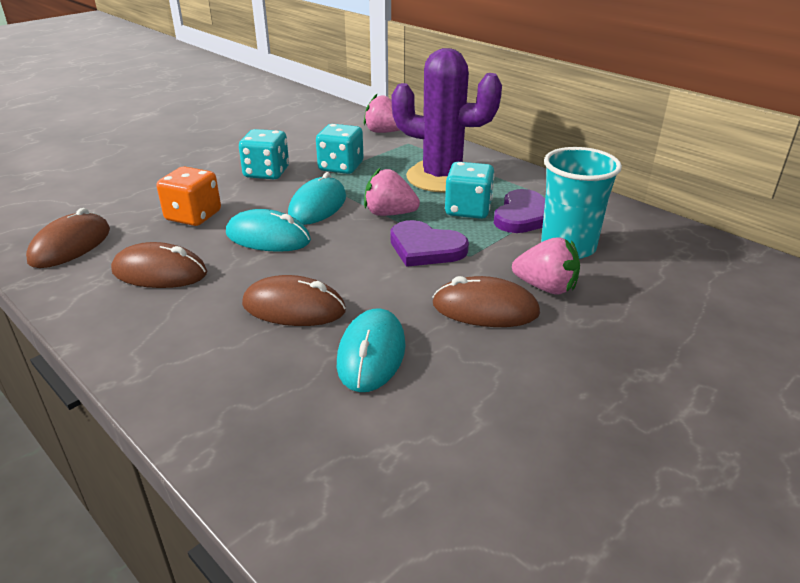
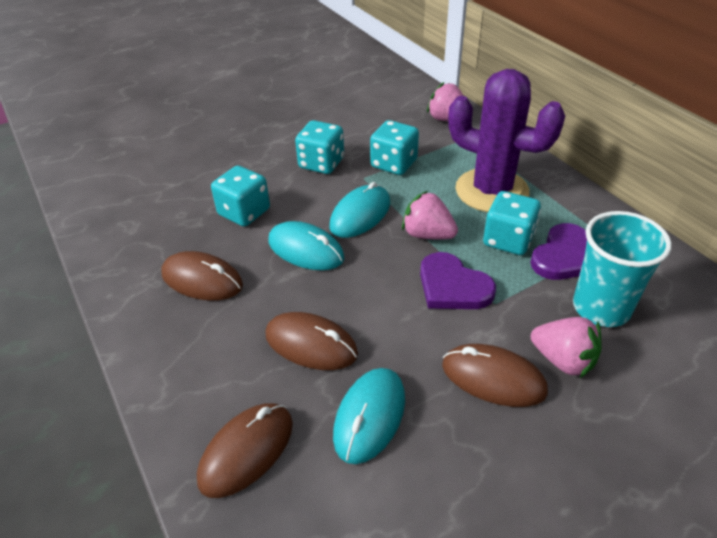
camera: 15 degrees right, 10 degrees up
(70, 245) = (134, 235): brown mouse -> brown mouse (246, 451)
(193, 216) = (244, 212): orange dice -> turquoise dice

